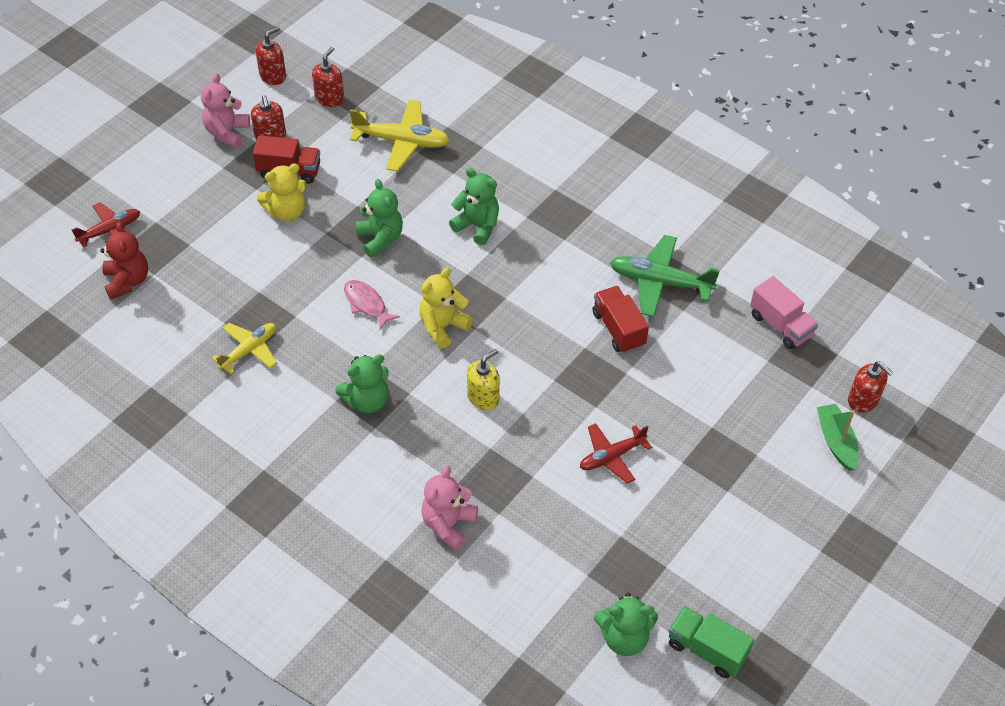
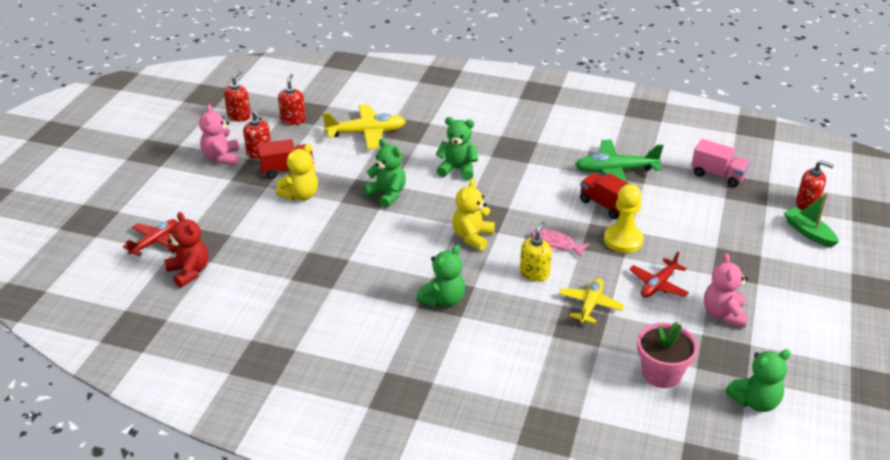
camera: 20 degrees left, 15 degrees down
(249, 350) = (323, 292): yellow plane -> yellow plane (590, 305)
(366, 304) = (402, 237): pink fish -> pink fish (555, 244)
(448, 524) = (564, 365): pink teddy bear -> pink teddy bear (723, 314)
(545, 569) = (661, 373): none -> pink flower pot
(609, 383) = (623, 240): none -> yellow pawn
(706, 650) = (821, 390): green truck -> none

